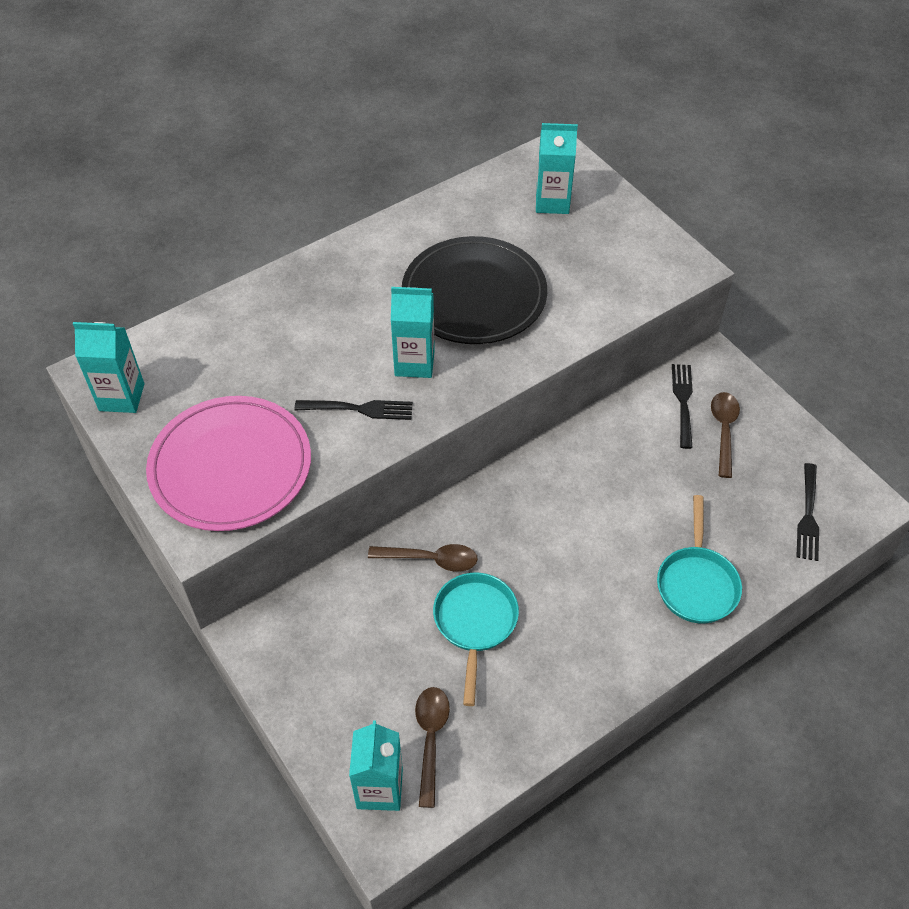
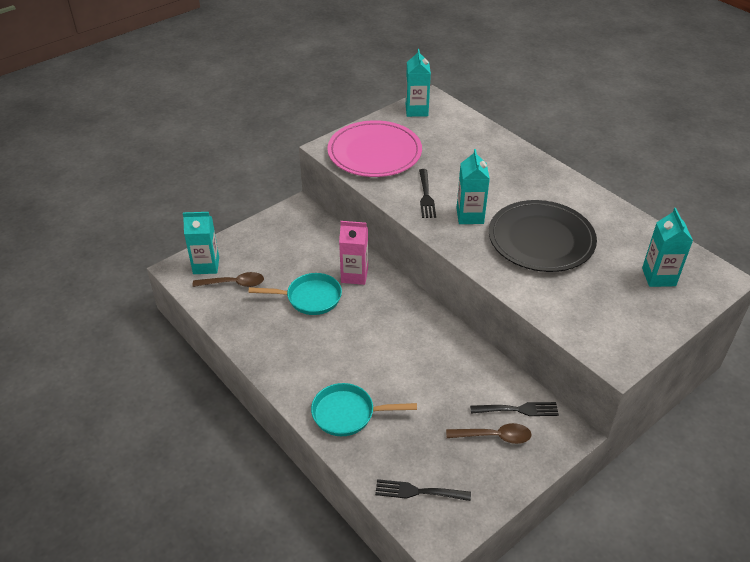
camera: 85 degrees right, 10 degrees down
(431, 559) = (354, 275): brown spoon -> pink carton

